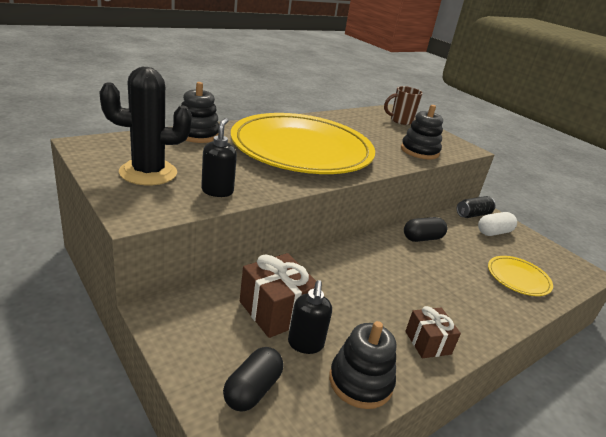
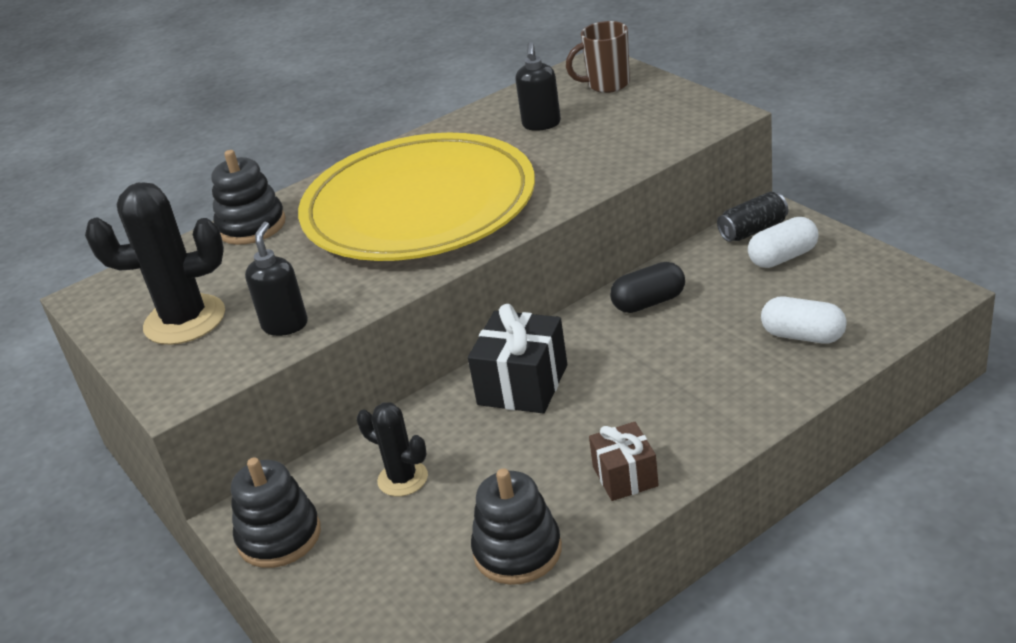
camera: 10 degrees right, 5 degrees up
(252, 390) = (371, 590): black capsule -> none
(276, 311) = (403, 479): brown gift -> black cactus
(305, 344) = (443, 517): black soap dispenser -> black soap dispenser (541, 124)
(352, 268) = (522, 385): none -> black gift
(419, 151) = (626, 148): black stacking toy -> black stacking toy (279, 536)
(518, 278) = (803, 336): yellow plate -> white capsule

